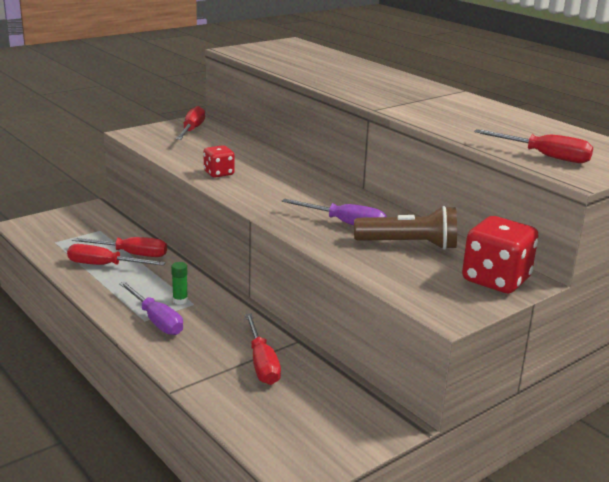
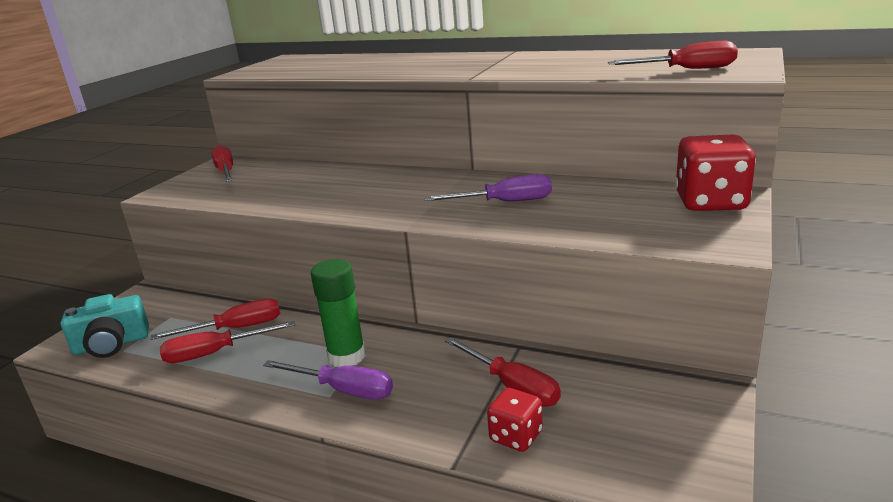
camera: 25 degrees left, 0 degrees up
(51, 235) = (111, 344): none -> turquoise camera
(180, 300) = (347, 356): green glue stick -> green glue stick, size x2.00
(219, 173) = (310, 200): red dice -> red dice (516, 436)
(409, 244) = (591, 200): brown flashlight -> none

